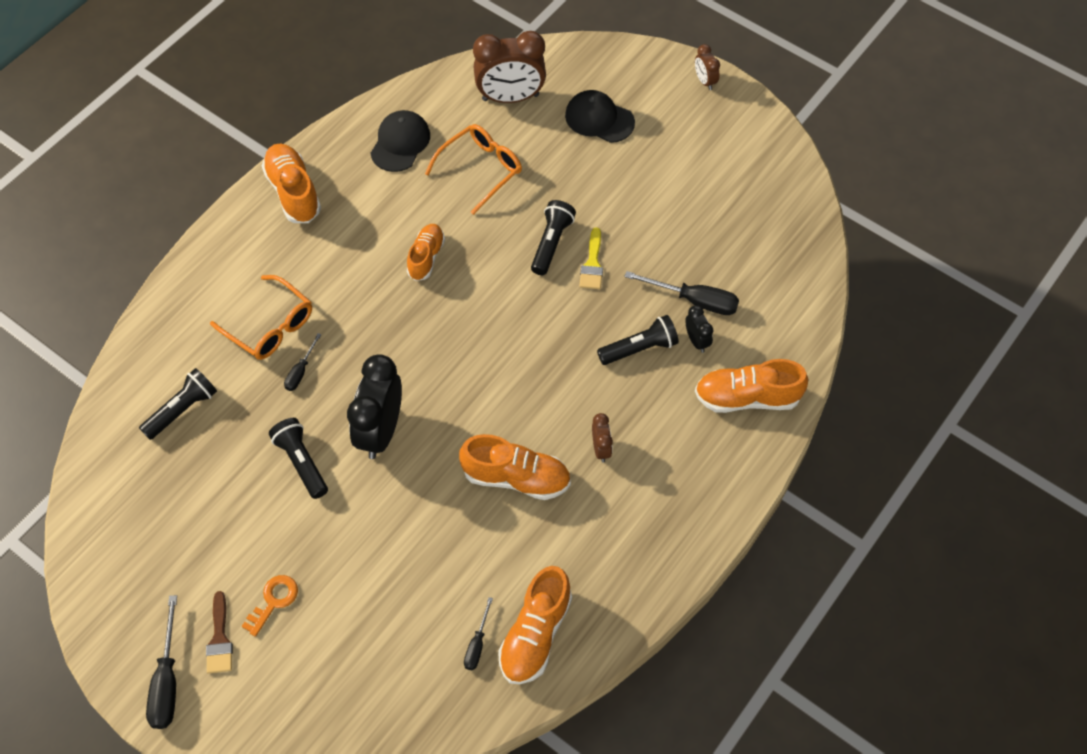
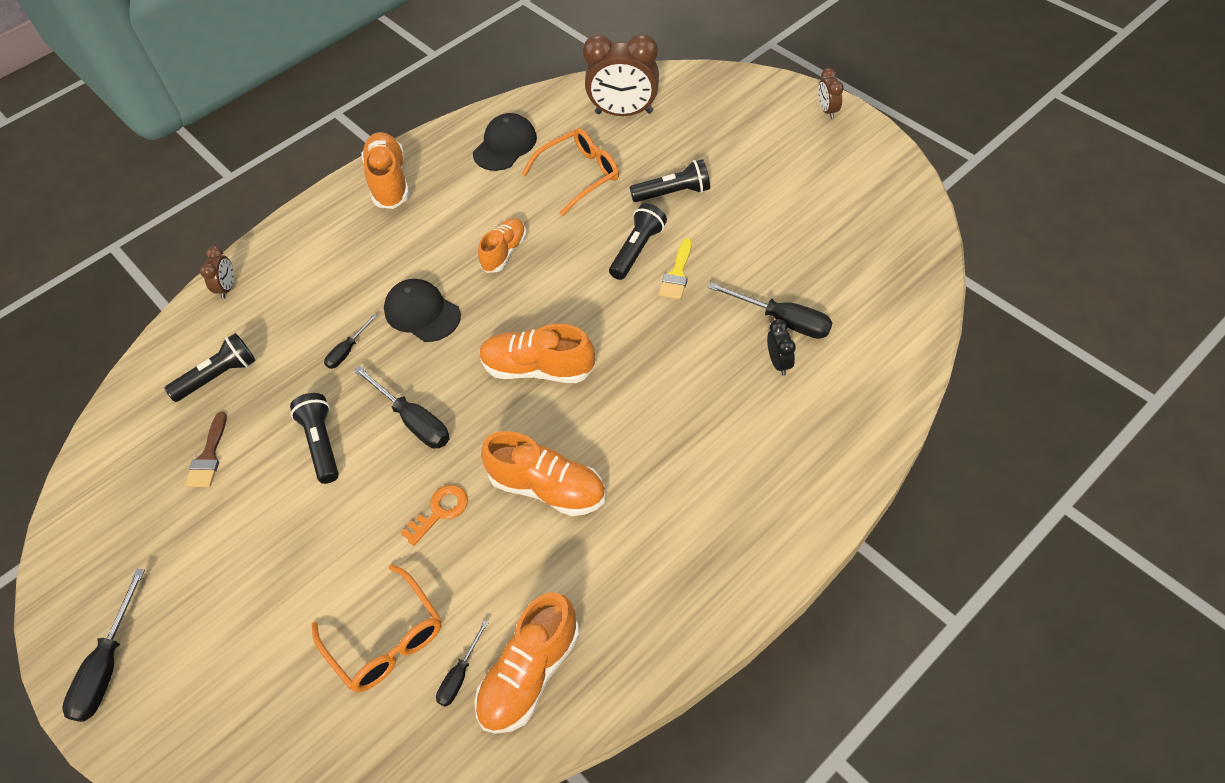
camera: 15 degrees right, 5 degrees down
(219, 639) = (178, 626): brown brush -> brown brush (209, 456)
(270, 326) = (330, 304): orange glasses -> orange glasses (386, 639)
(273, 601) = (248, 591): orange key -> orange key (440, 511)
(381, 431) = (413, 420): black clock -> black screwdriver
(599, 119) = (710, 137): black cap -> black cap (422, 313)
(601, 449) = (649, 467): brown clock -> brown clock (227, 288)
(639, 348) = (713, 364): black flashlight -> black flashlight (673, 193)
(747, 397) = (828, 430): orange shoe -> orange shoe (538, 368)

